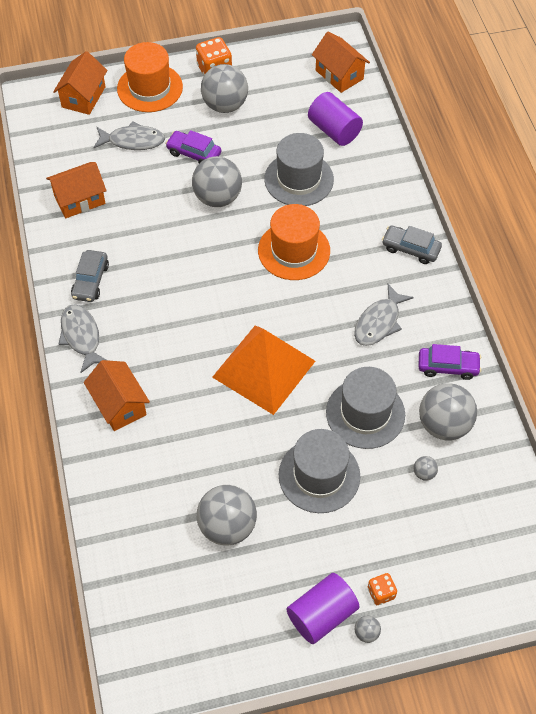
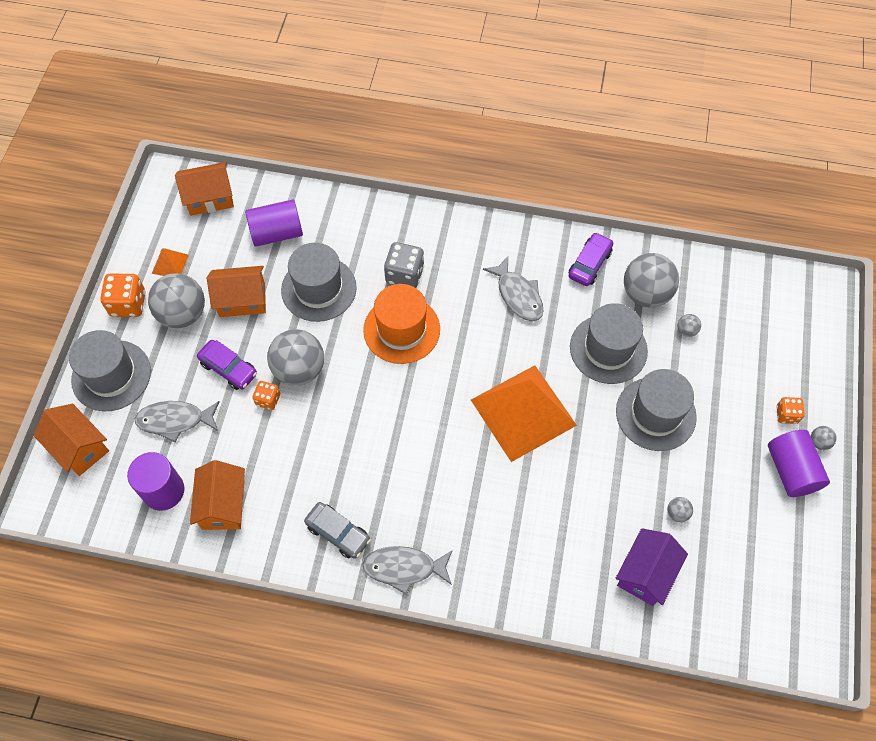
camera: 65 degrees left, 5 degrees up
(73, 160) = (163, 491): none -> purple cylinder
(119, 405) = (504, 561): orange house -> orange house (242, 300)
(133, 141) = (175, 420): grey fish -> grey fish turned 120 degrees counterclockwise
(150, 88) = (111, 375): orange hat -> grey hat
(157, 519) = (646, 573): none -> purple house
(180, 189) = (268, 400): none -> orange dice
(194, 153) = (229, 368): purple car -> purple car turned 105 degrees counterclockwise
(227, 526) = (677, 513): grey ball -> grey ball, size x0.42
(264, 78) = (170, 264): none -> orange pyramid
(348, 231) = (404, 275): none -> grey dice
(410, 249) = (451, 234): grey car -> none

